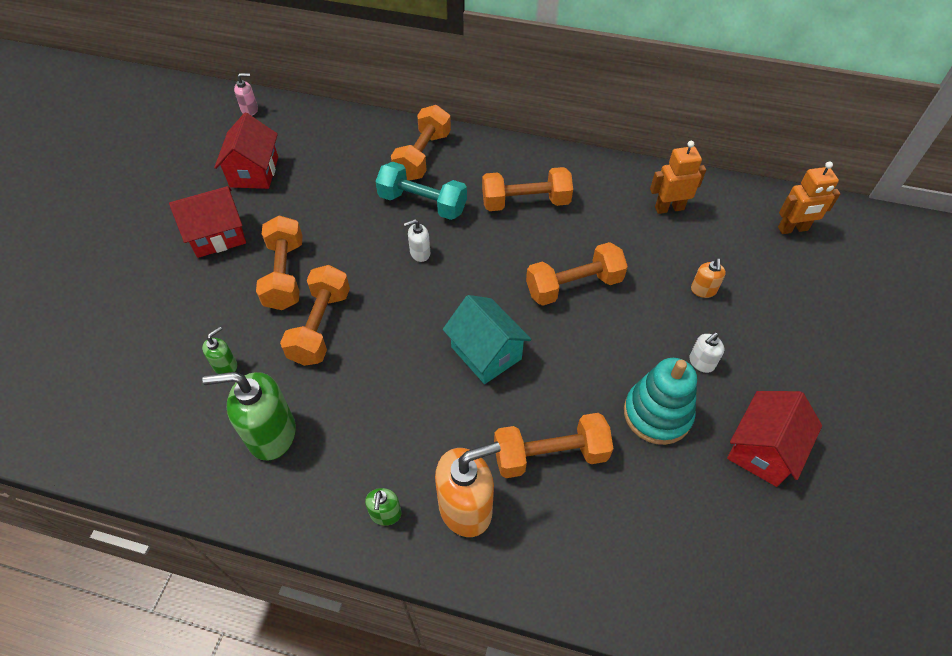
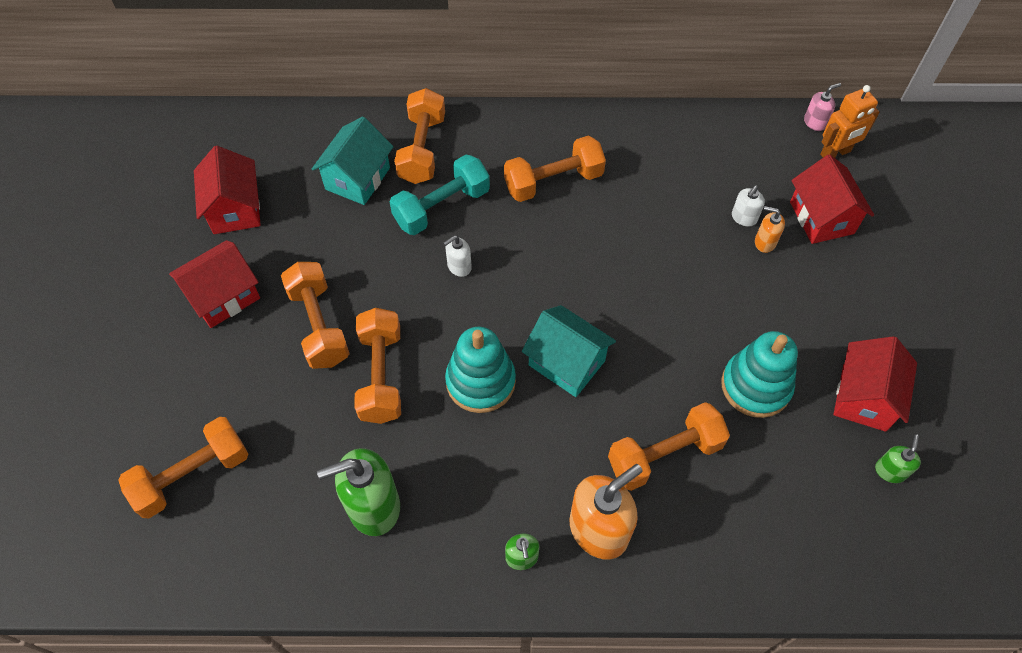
camera: 15 degrees left, 5 degrees up
(225, 365) = (293, 444): green soap dispenser -> green soap dispenser (890, 471)
(250, 110) = (198, 131): pink soap dispenser -> pink soap dispenser (815, 122)
(361, 168) = (357, 178): none -> turquoise house
(404, 351) = (480, 381): none -> turquoise stacking toy
(422, 204) = (442, 207): turquoise dumbbell -> turquoise dumbbell turned 45 degrees counterclockwise
(573, 286) = (633, 267): orange dumbbell -> orange dumbbell (192, 475)
(669, 208) = (705, 156): orange robot -> none
(701, 362) = (783, 321): white soap dispenser -> white soap dispenser (744, 218)
(703, 290) = (765, 242): orange soap dispenser -> orange soap dispenser turned 120 degrees clockwise
(764, 280) = (821, 218): none -> red house

